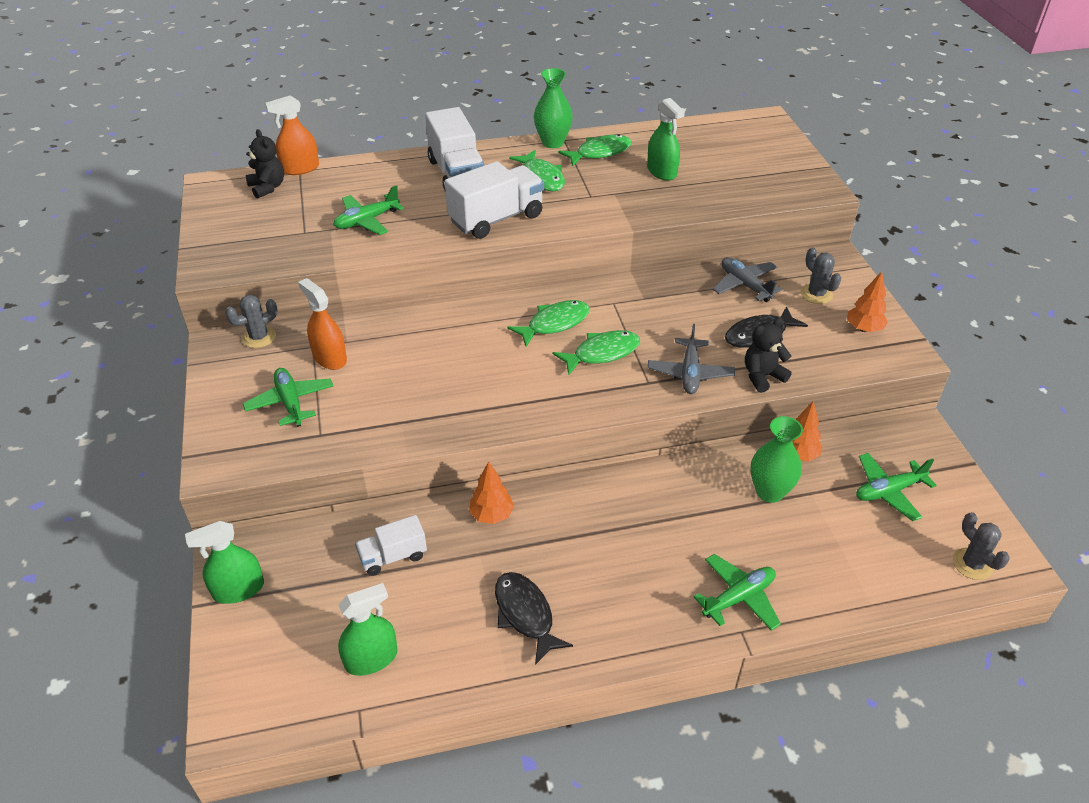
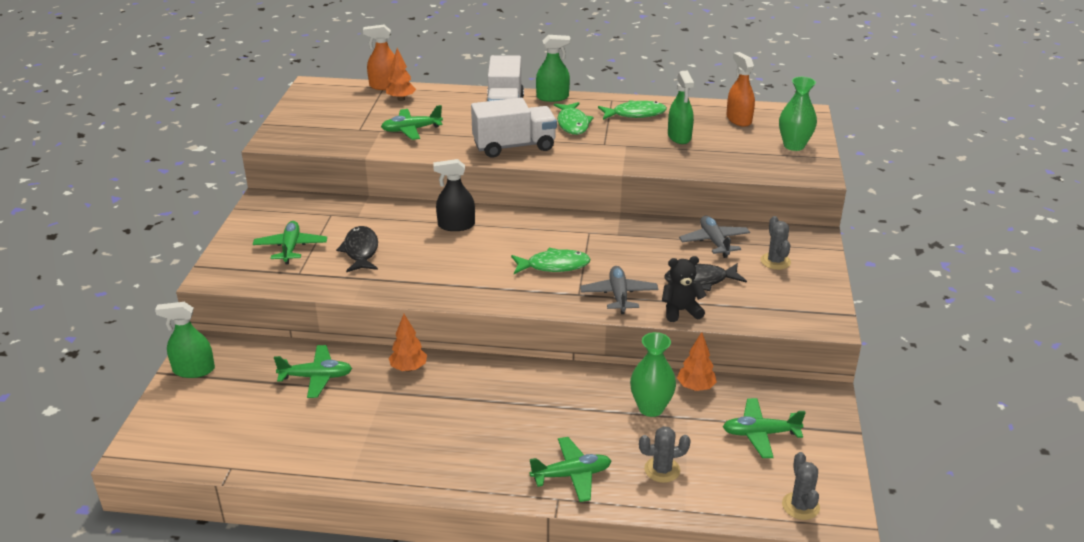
camera: 20 degrees right, 10 degrees down
(259, 337) = (295, 201): grey cactus -> grey cactus (662, 470)
(267, 187) = (352, 95): black teddy bear -> none
(330, 358) = (338, 225): orange spray bottle -> orange spray bottle (738, 119)
(371, 658) = (259, 438): green spray bottle -> green spray bottle (552, 97)
(393, 556) = (316, 377): white truck -> green plane
(466, 327) = (456, 225): none -> black spray bottle
(525, 614) = (391, 441): black fish -> black fish (361, 251)
(553, 142) = (600, 100): green vase -> green vase (794, 146)
(554, 323) = (529, 237): green fish -> none
(690, 373) = (619, 295): grey plane -> grey plane turned 150 degrees clockwise
(863, 329) = (800, 295): orange tree -> orange tree (401, 99)

